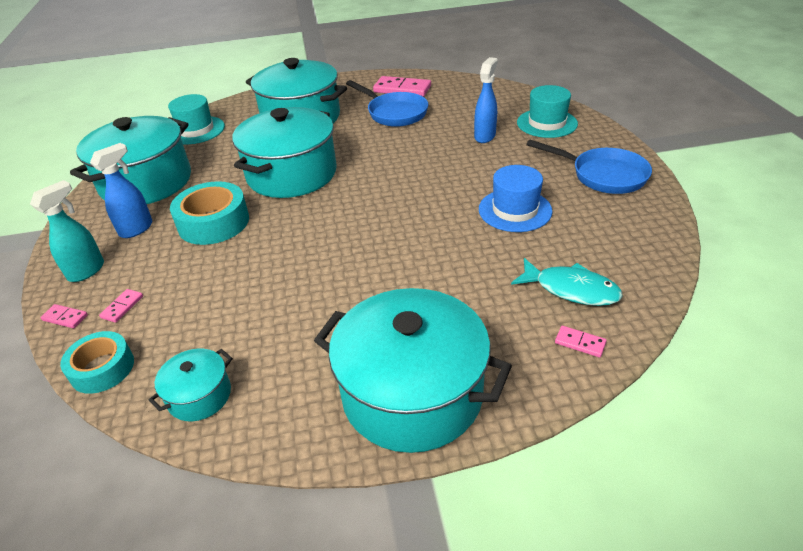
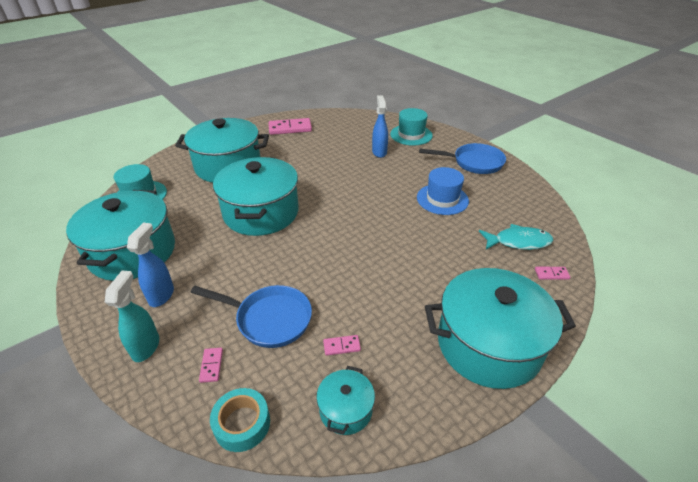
camera: 30 degrees left, 0 degrees up
(65, 317) = (163, 395): pink domino -> pink domino (341, 346)
(213, 222) = (229, 269): turquoise tape -> none
(394, 113) = (300, 148): blue pan -> blue pan (269, 319)

